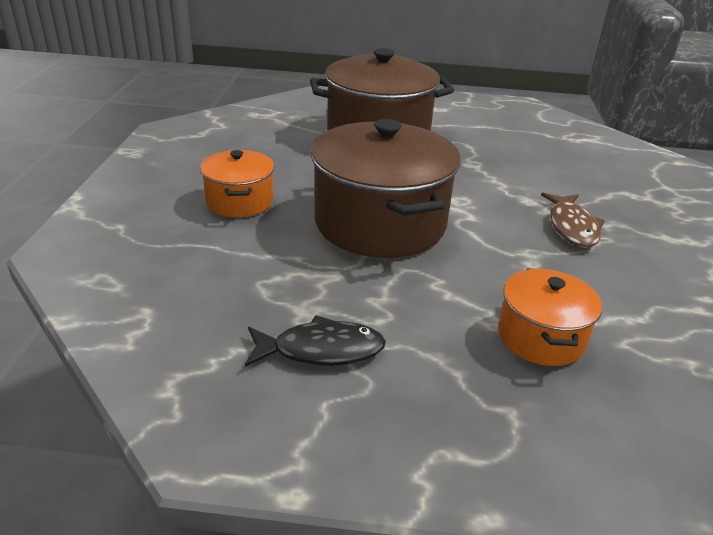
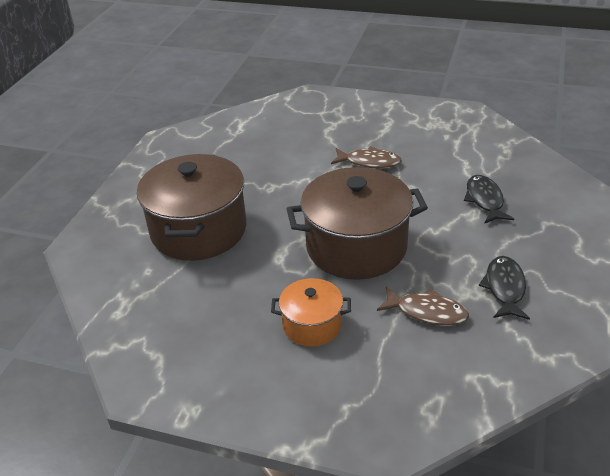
camera: 75 degrees left, 5 degrees up
(264, 277) = (427, 312): none -> brown fish
(541, 337) = (485, 200): orange pot -> black fish

